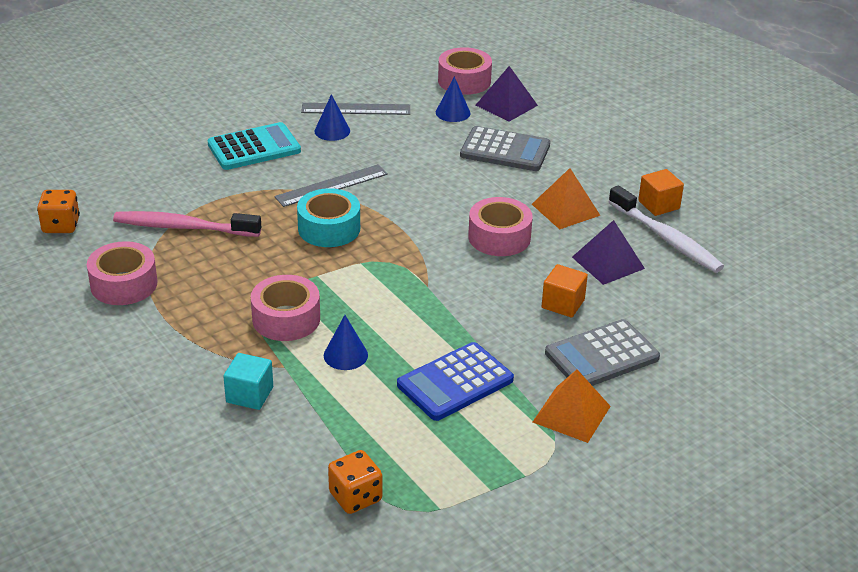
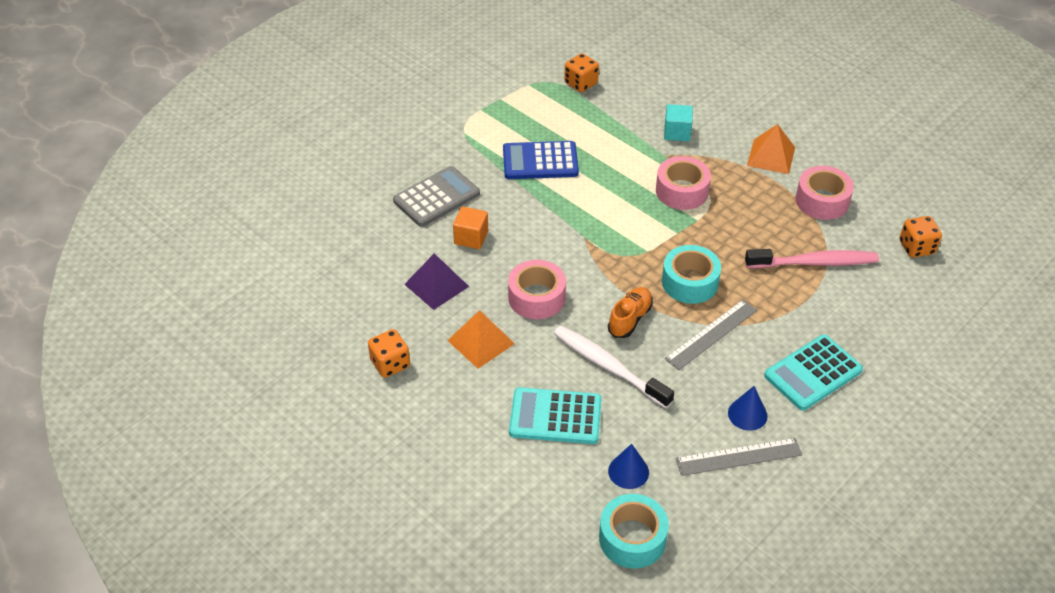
camera: 170 degrees right, 10 degrees up
(345, 355) = (625, 169): blue cone -> none
(407, 207) = (630, 319): none -> orange shoe
(455, 382) = (540, 161): blue calculator -> blue calculator turned 135 degrees counterclockwise
(464, 81) = (632, 538): pink tape -> turquoise tape
(505, 150) = (555, 416): grey calculator -> turquoise calculator
(506, 105) = (570, 498): purple pyramid -> none
(571, 414) = (455, 151): orange pyramid -> orange pyramid (771, 156)
(658, 205) = (390, 364): orange cube -> orange dice
(666, 238) = (384, 321): white toothbrush -> white toothbrush (608, 366)

